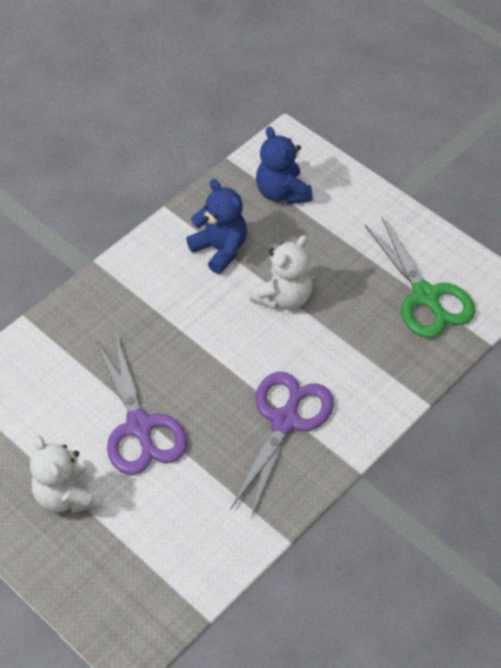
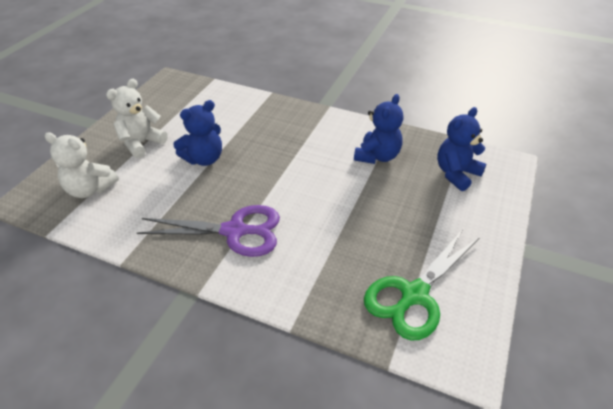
camera: 70 degrees right, 10 degrees down
(139, 427) = (204, 159): purple scissors -> blue teddy bear
(284, 297) = (354, 200): white teddy bear -> white teddy bear (90, 189)

